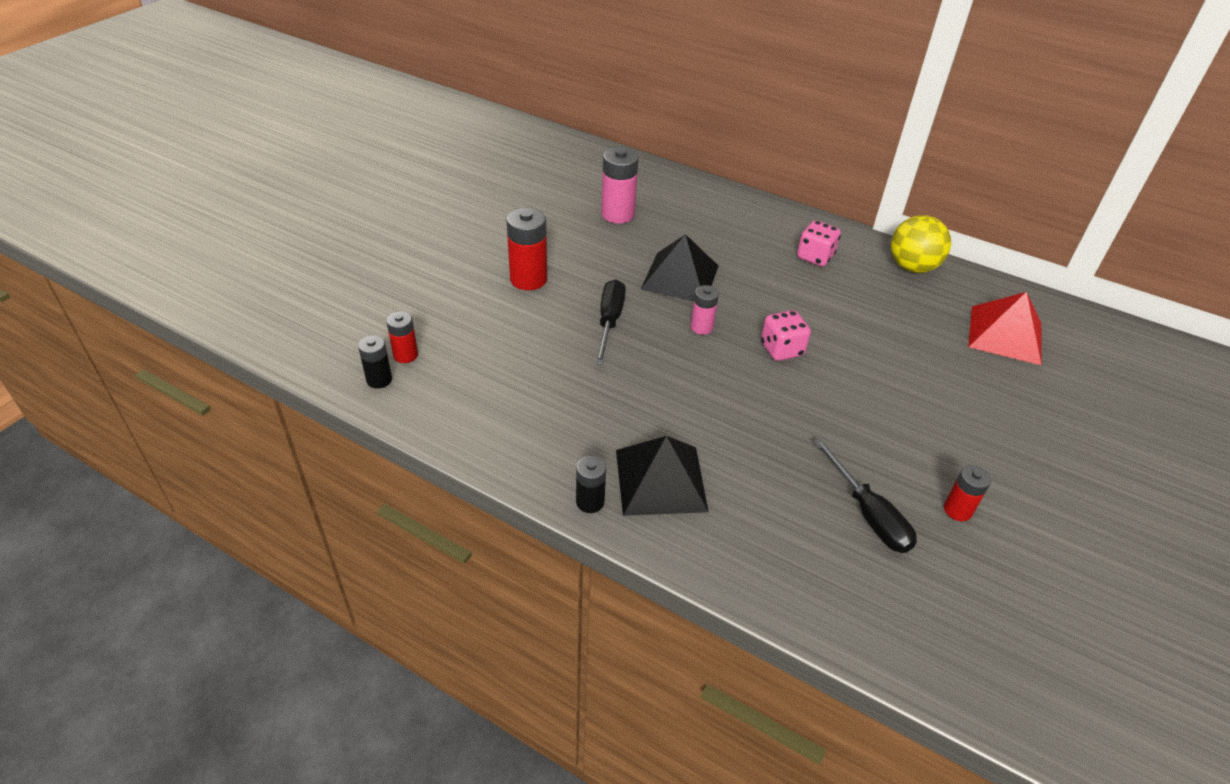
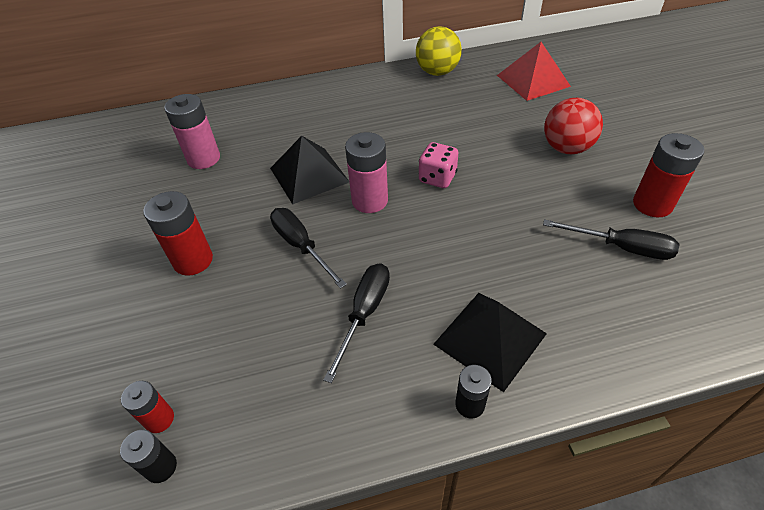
camera: 40 degrees left, 5 degrees up
(595, 395) = (364, 313): none -> black screwdriver
(701, 327) = (369, 201): pink battery -> pink battery, size x1.70
(815, 257) = (376, 101): pink dice -> none
(944, 410) = (566, 148): none -> red ball
(957, 510) = (652, 204): red battery -> red battery, size x1.70

